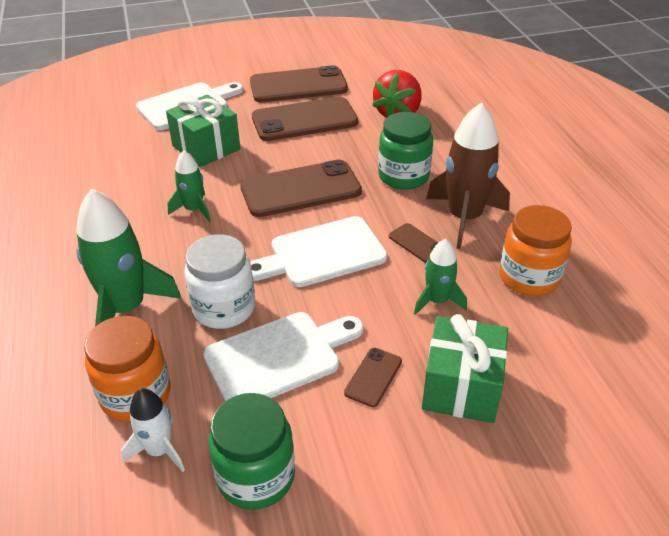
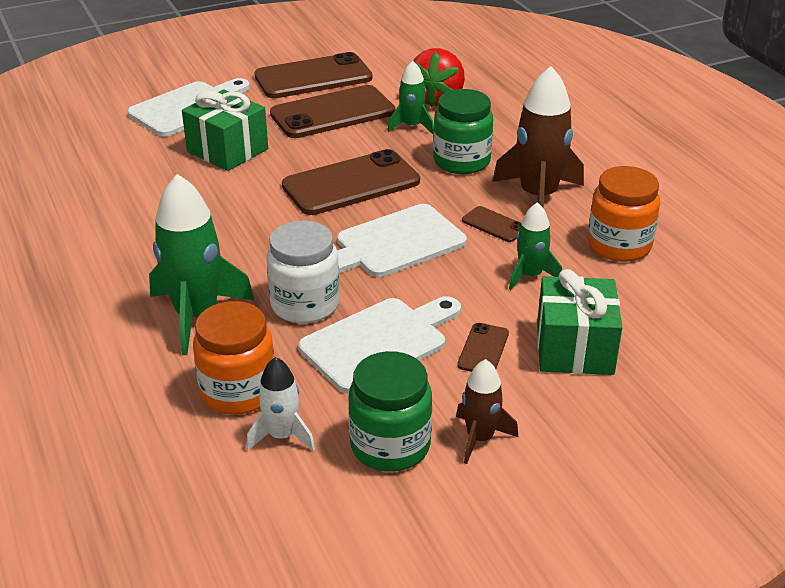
camera: 10 degrees left, 5 degrees down
(194, 210) = (237, 214): green rocket -> green rocket (411, 126)
(344, 480) = (480, 438): none -> brown rocket

